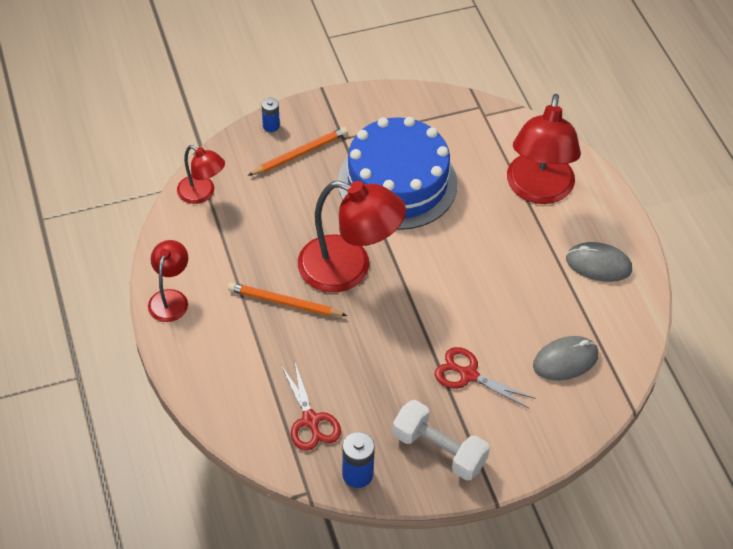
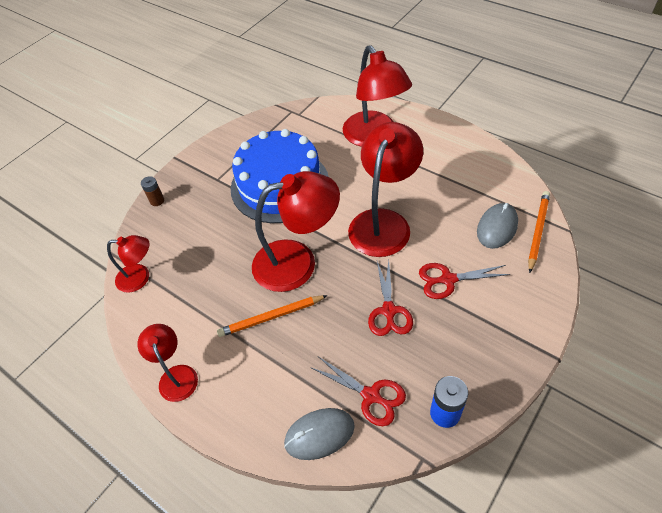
camera: 30 degrees left, 0 degrees up
(271, 126) = (157, 201): blue battery -> brown battery
(300, 154) = (194, 206): orange pencil -> orange pencil (537, 231)
(389, 365) = (389, 311): none -> red scissors
(439, 450) = (482, 348): white dumbbell -> none
(461, 284) = (383, 222): none -> red lamp
(598, 264) = (454, 157): grey mouse -> grey mouse (319, 434)

